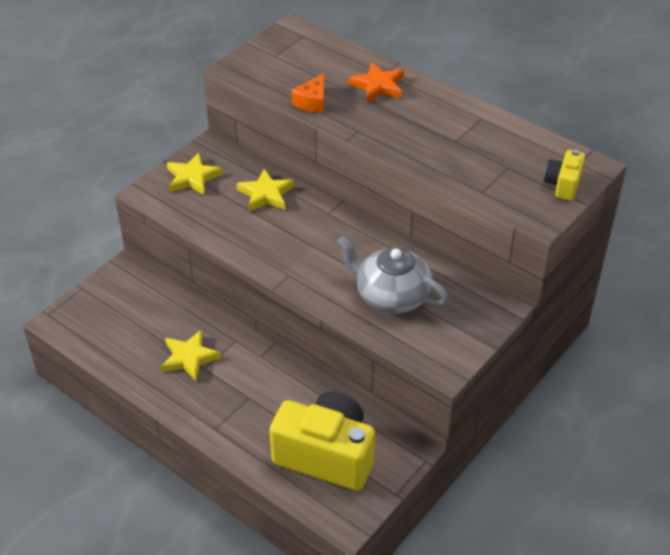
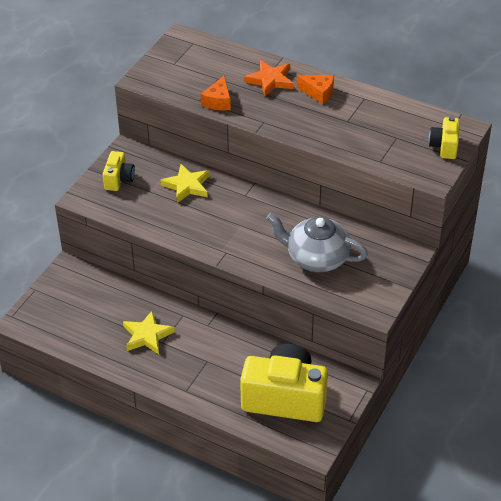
camera: 10 degrees left, 0 degrees up
(192, 177) = (119, 179): yellow star -> yellow camera
(430, 106) = (318, 93): none -> orange cheese

